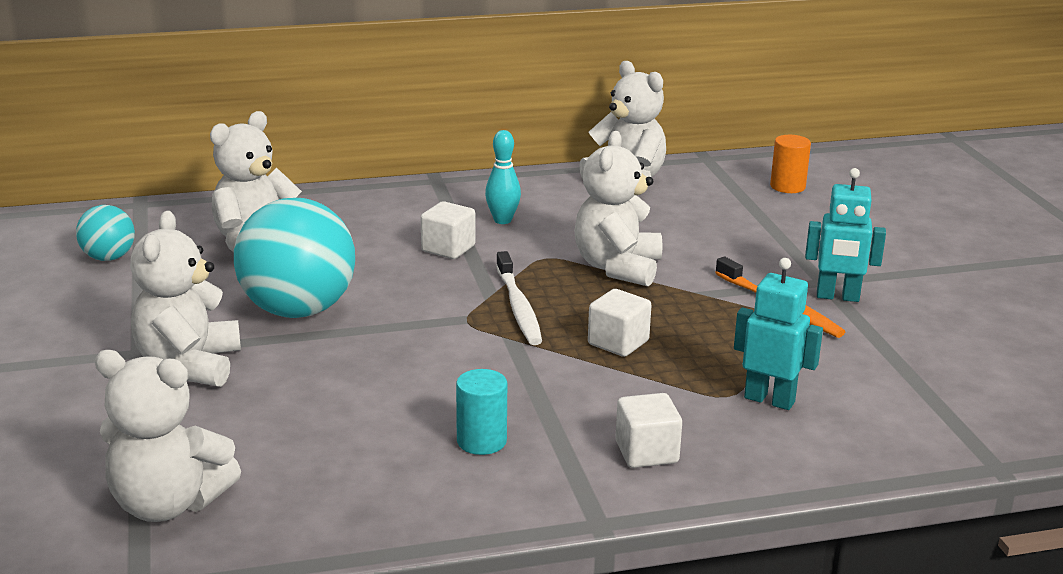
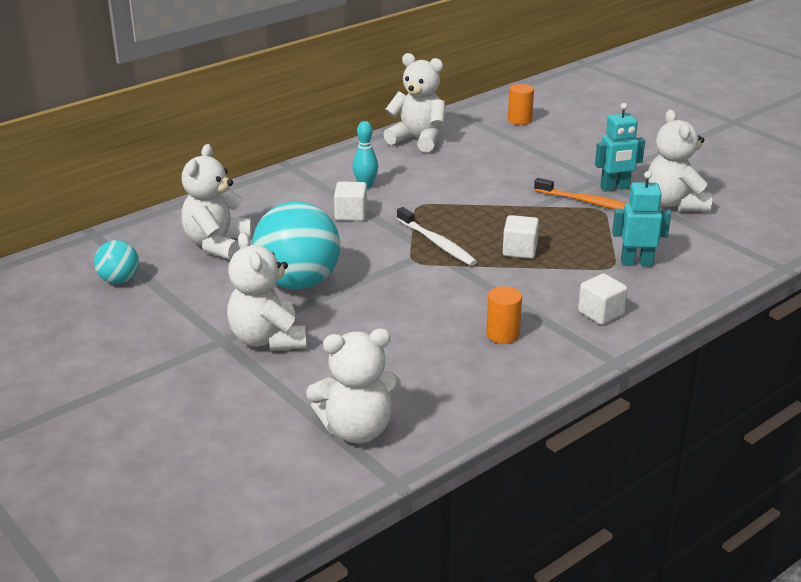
camera: 25 degrees left, 5 degrees up
(481, 441) = (502, 334): turquoise cylinder -> orange cylinder
(617, 268) = (471, 201): white teddy bear -> white teddy bear (675, 203)

